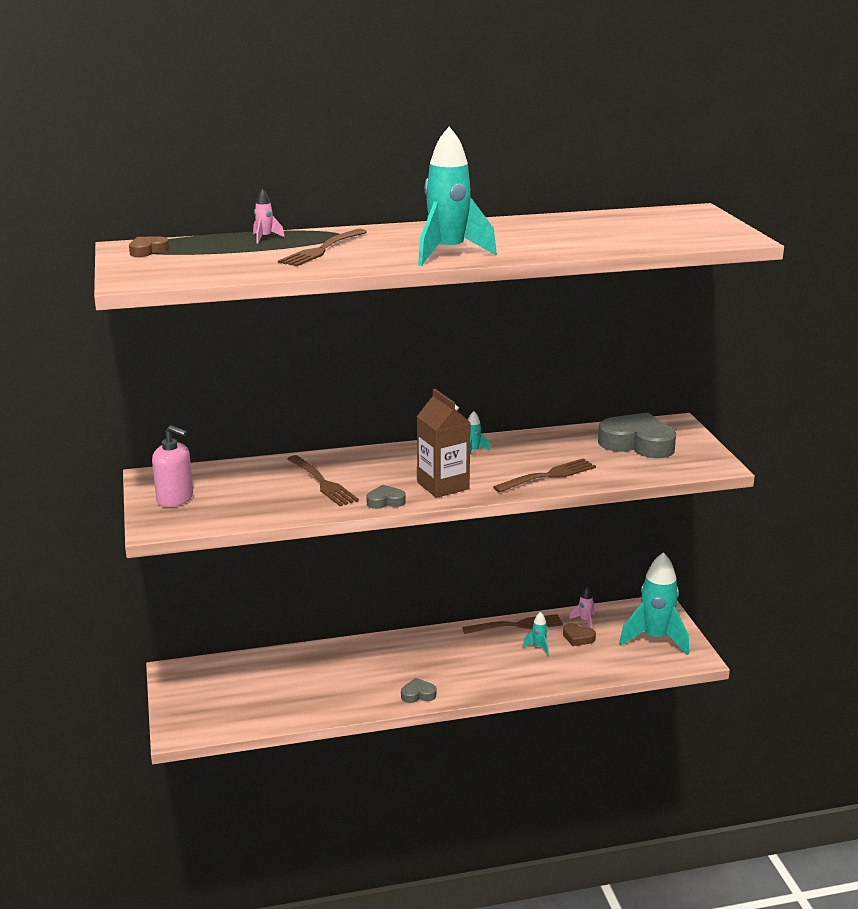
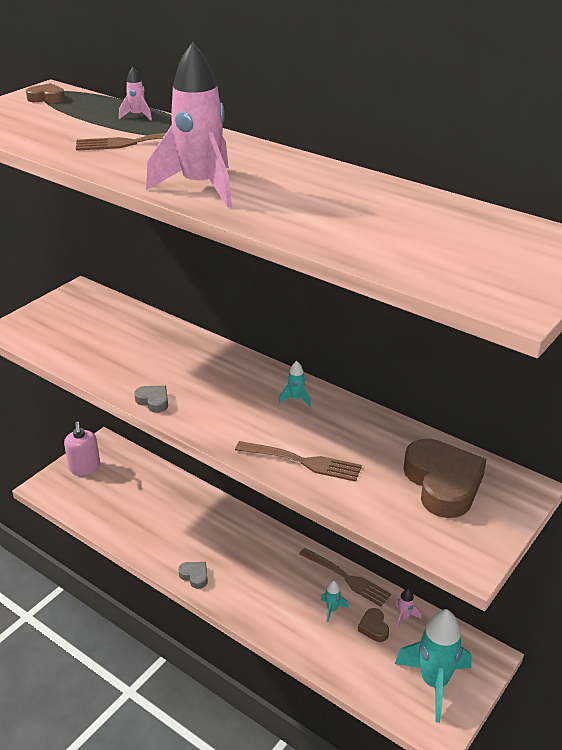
camera: 50 degrees right, 10 degrees up
(175, 499) = (58, 315): pink soap dispenser -> pink soap dispenser (85, 468)
(322, 482) = (151, 358): brown fork -> none
(443, 486) = (214, 415): brown carton -> none
(448, 253) = (200, 187): turquoise rocket -> pink rocket
(637, 443) = (443, 483): grey heart -> brown heart

